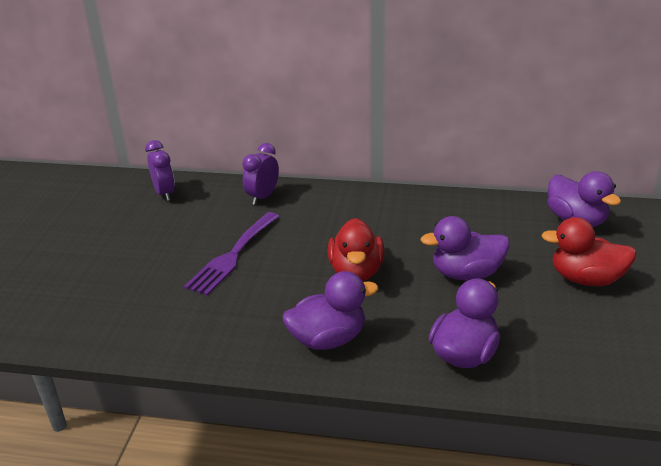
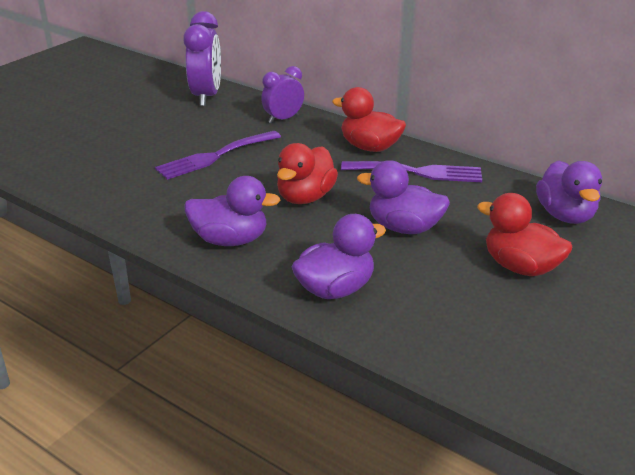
camera: 25 degrees right, 0 degrees up
(164, 193) = (206, 96): purple clock -> purple clock, size x1.60
(367, 204) = (370, 147): none -> red duck
(430, 216) = (418, 172): none -> purple fork

